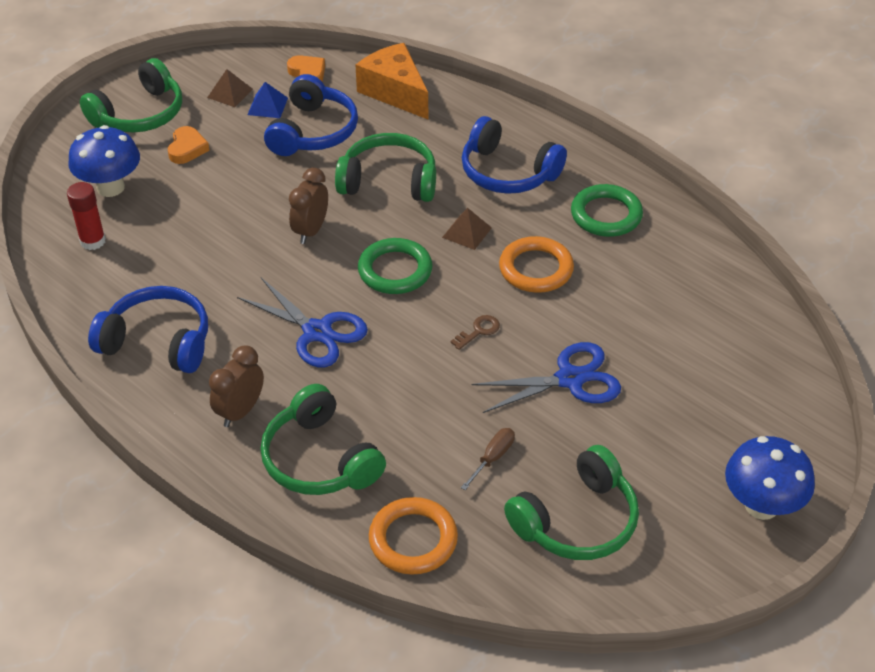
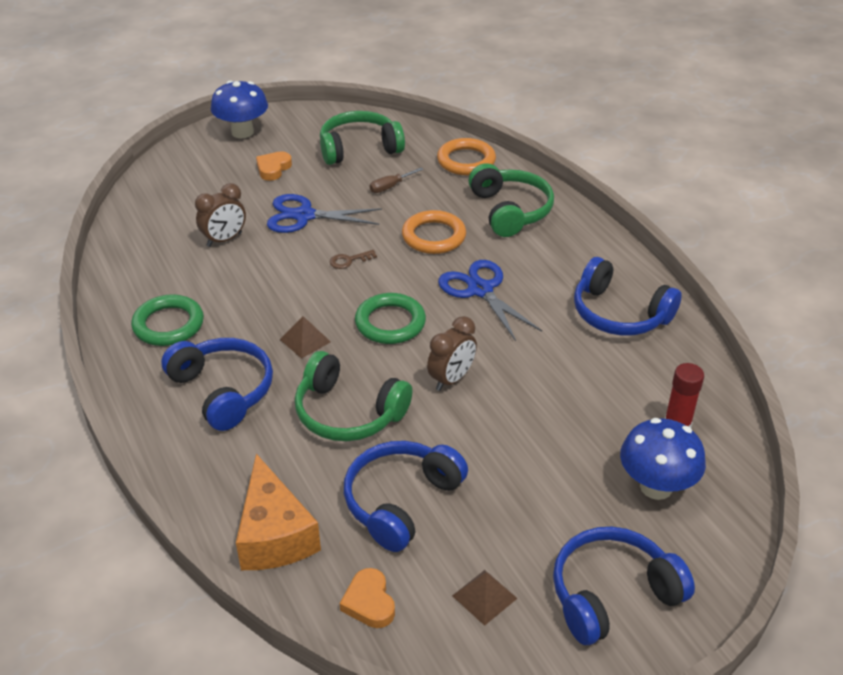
camera: 160 degrees left, 5 degrees down
(140, 114) = (612, 594): green headphones -> blue headphones
(187, 149) = (558, 518): orange heart -> orange heart (273, 168)
(240, 411) = (560, 250): brown clock -> brown clock (224, 239)
(267, 106) = (442, 559): blue pyramid -> none
(536, 269) = (268, 294): orange ring -> orange ring (434, 236)

